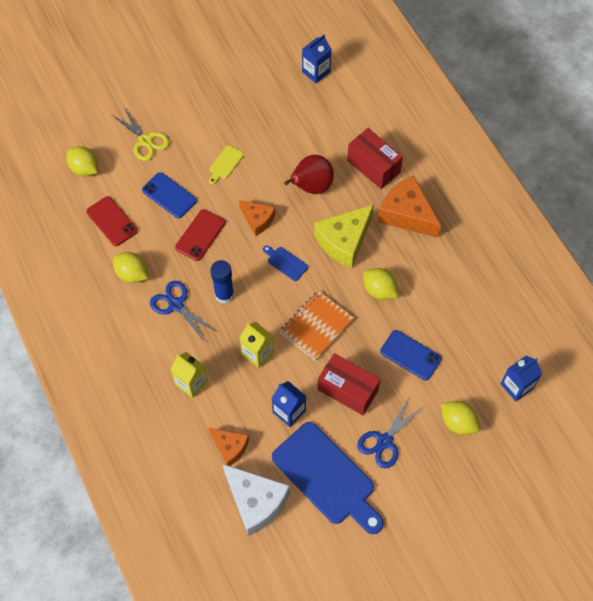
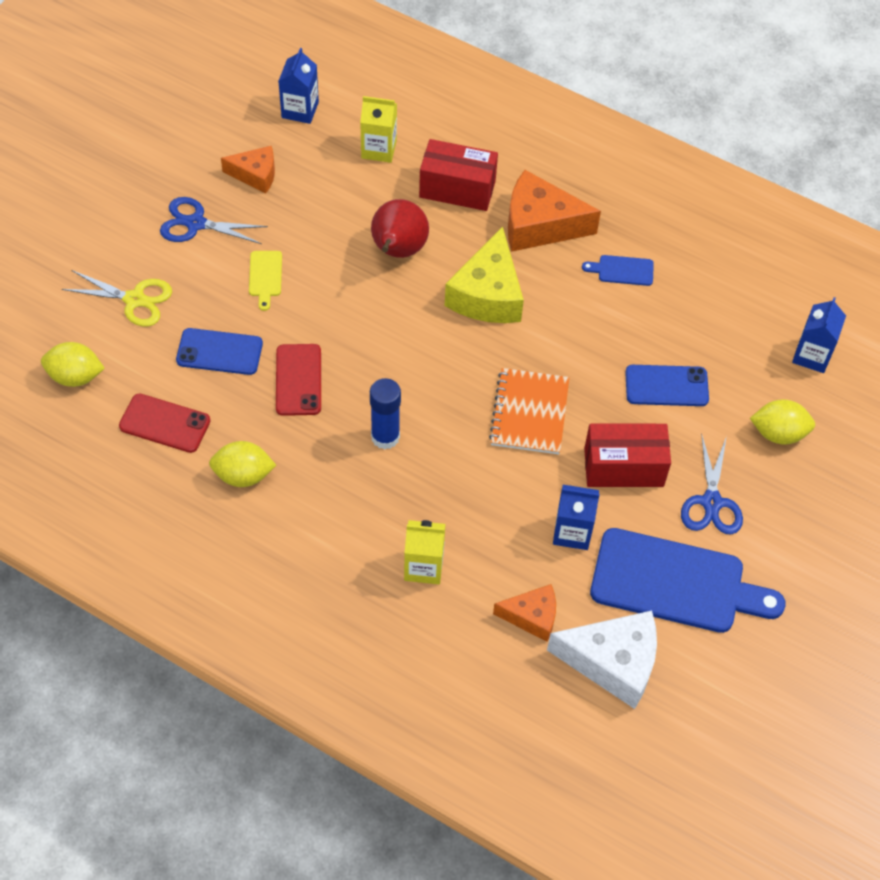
camera: 35 degrees left, 5 degrees down
(176, 305) = (331, 482): blue scissors -> blue scissors (196, 223)
(257, 220) = (359, 324): orange cheese -> orange cheese (255, 175)
(257, 353) = (481, 484): yellow carton -> yellow carton (379, 149)
(286, 263) = (434, 357): blue cutting board -> blue cutting board (622, 270)
(379, 290) = (573, 330): yellow lemon -> none

